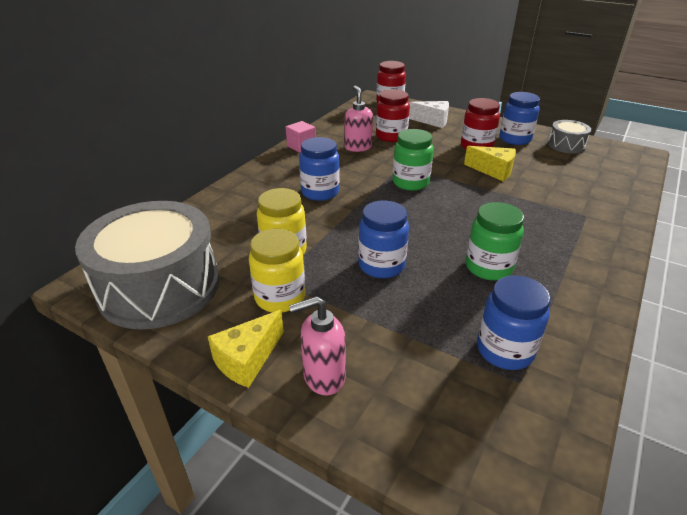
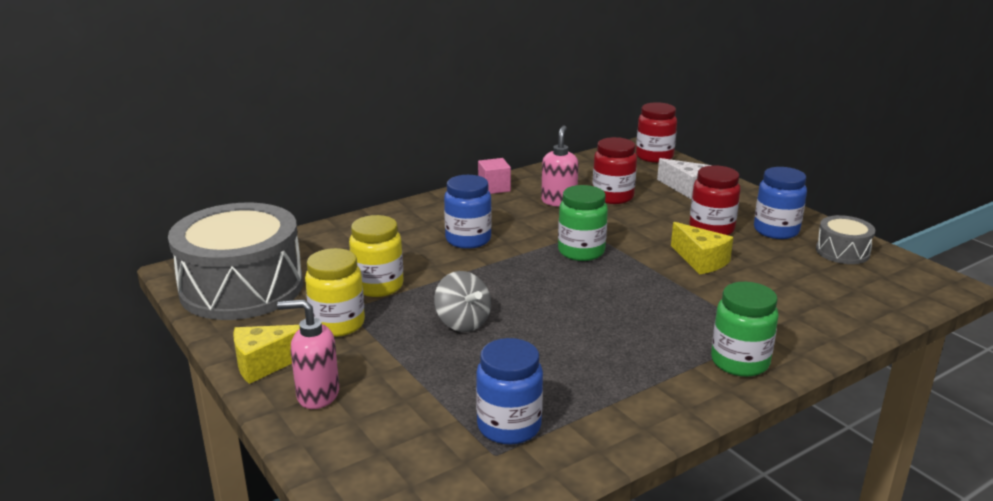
camera: 25 degrees right, 10 degrees down
(381, 265) = (462, 323): blue jar -> grey spinning top
(488, 267) = (576, 354): green jar -> green jar (740, 362)

